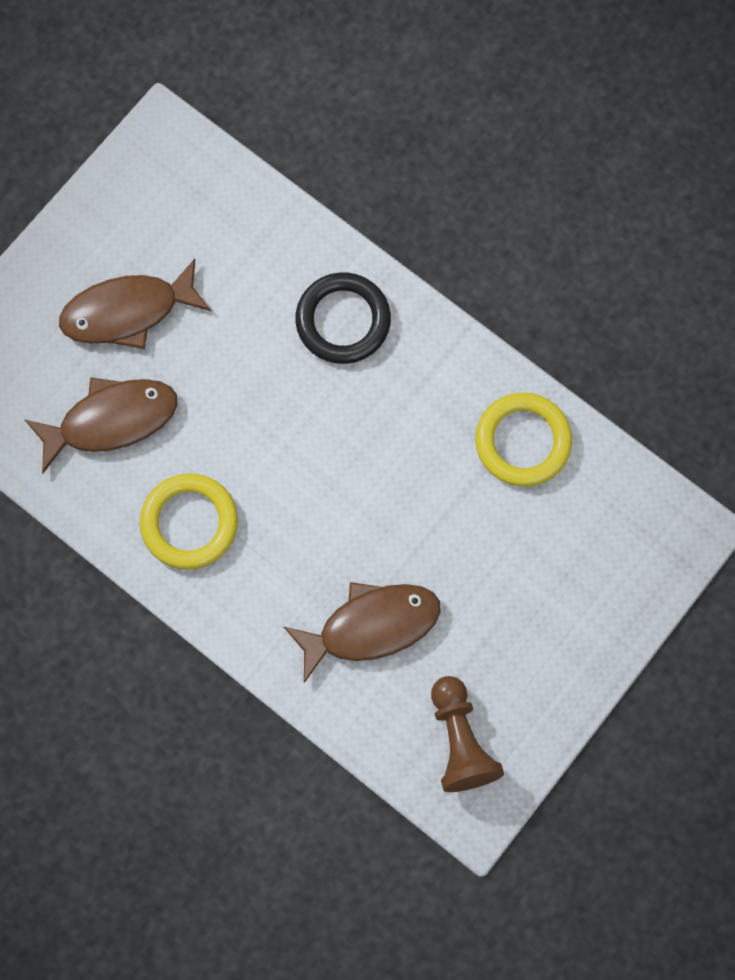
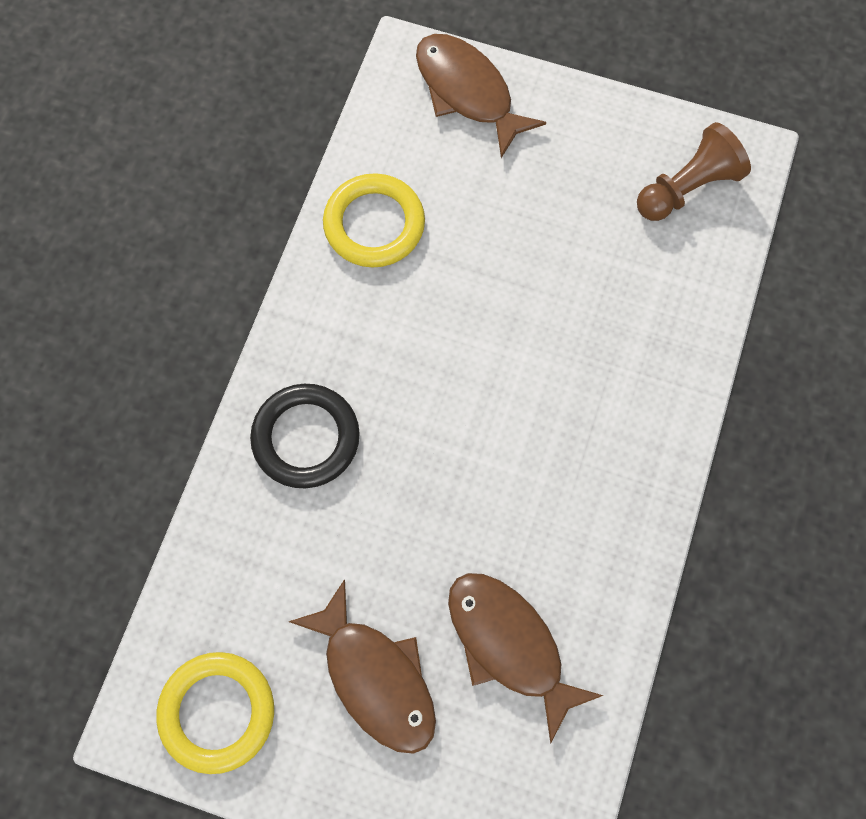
camera: 110 degrees left, 5 degrees down
(189, 523) = (588, 515): yellow ring -> yellow ring (217, 712)
(371, 626) = (616, 300): brown fish -> brown fish (467, 92)

